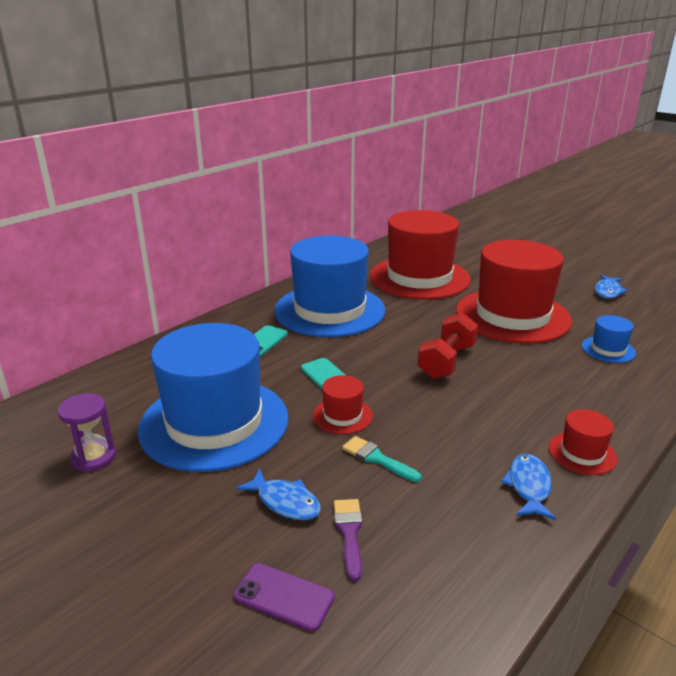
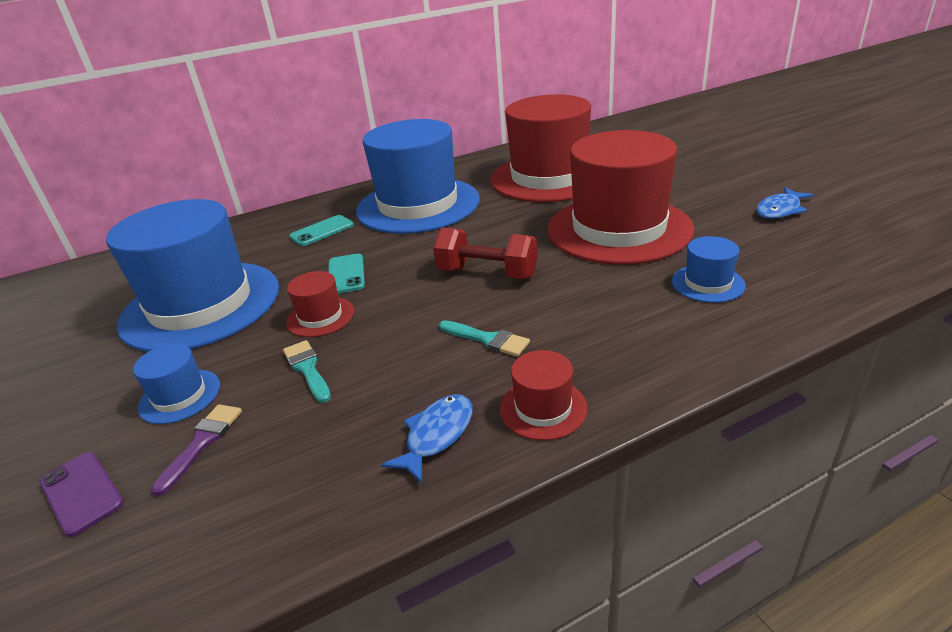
camera: 25 degrees right, 5 degrees up
(93, 457) = (78, 321): purple hourglass -> none
(285, 502) = (180, 396): blue fish -> blue hat
(446, 361) = (487, 273): red dumbbell -> red dumbbell turned 60 degrees clockwise
(497, 412) = (487, 339): none -> turquoise brush

